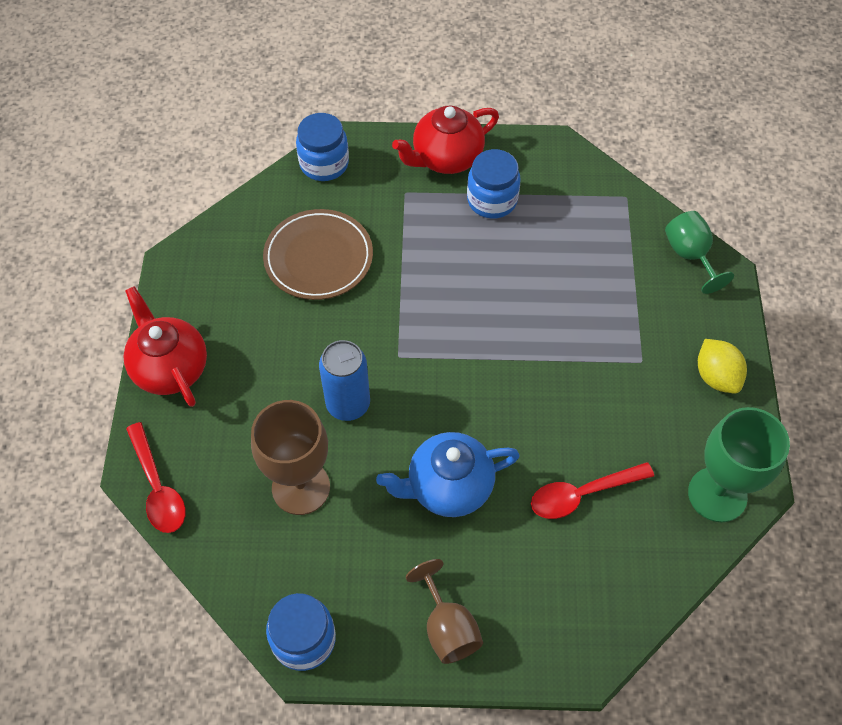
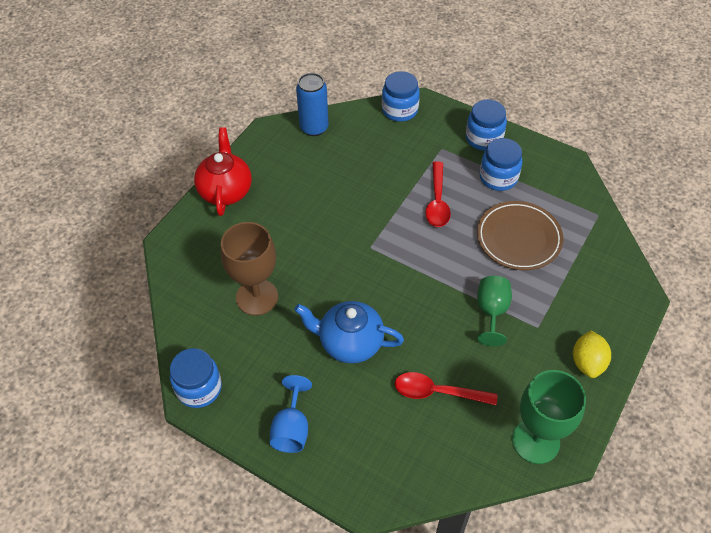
camera: 30 degrees right, 5 degrees down
(157, 487) = (173, 256): red spoon -> red spoon (437, 201)
(318, 258) = (358, 165): brown plate -> brown plate (518, 238)
(348, 404) = (319, 261): blue can -> blue can (314, 128)
(446, 158) = (484, 138): red teapot -> blue jar
(447, 627) = (292, 428): brown goblet -> blue goblet
(690, 255) = (621, 273): green goblet -> green goblet (491, 312)

